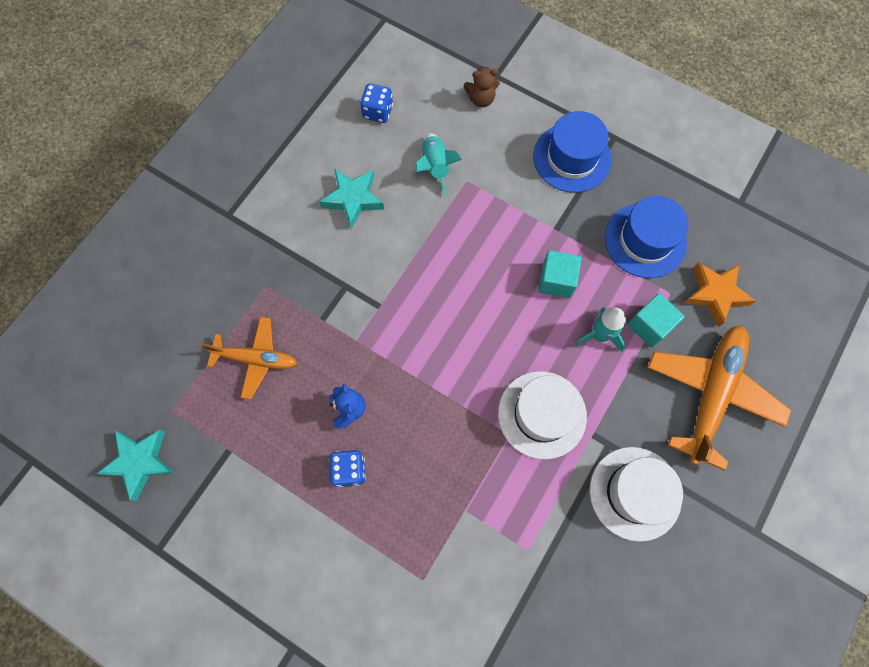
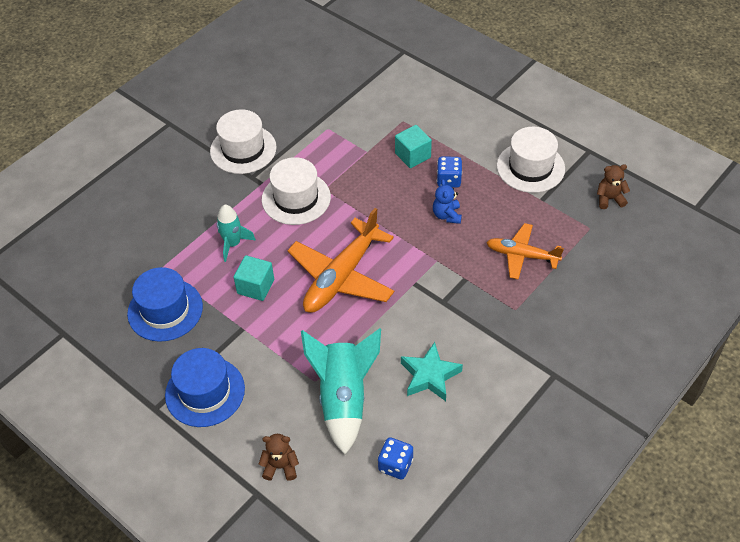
camera: 170 degrees left, 20 degrees down
(140, 462) = (609, 199): turquoise star -> brown teddy bear
(240, 507) = (530, 167): none -> white hat
(435, 167) = (343, 398): turquoise rocket -> turquoise rocket, size x1.73
(649, 325) = (189, 246): turquoise cube -> turquoise cube (413, 155)
(711, 393) = (161, 198): orange plane -> orange plane (341, 277)
(715, 294) = (124, 263): orange star -> none

